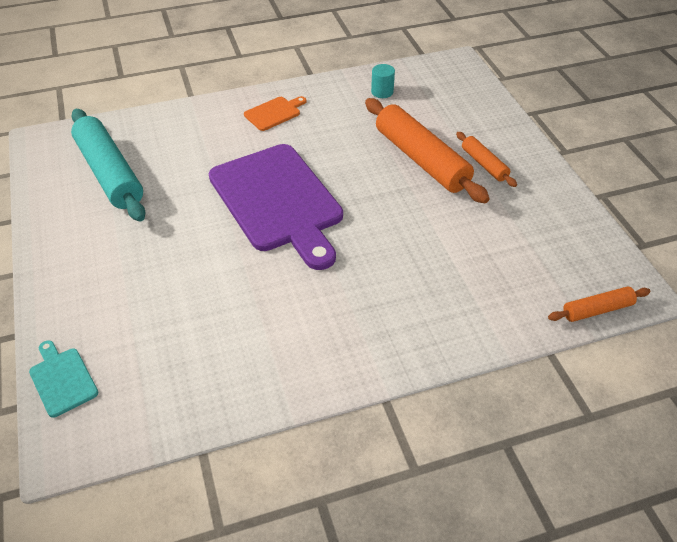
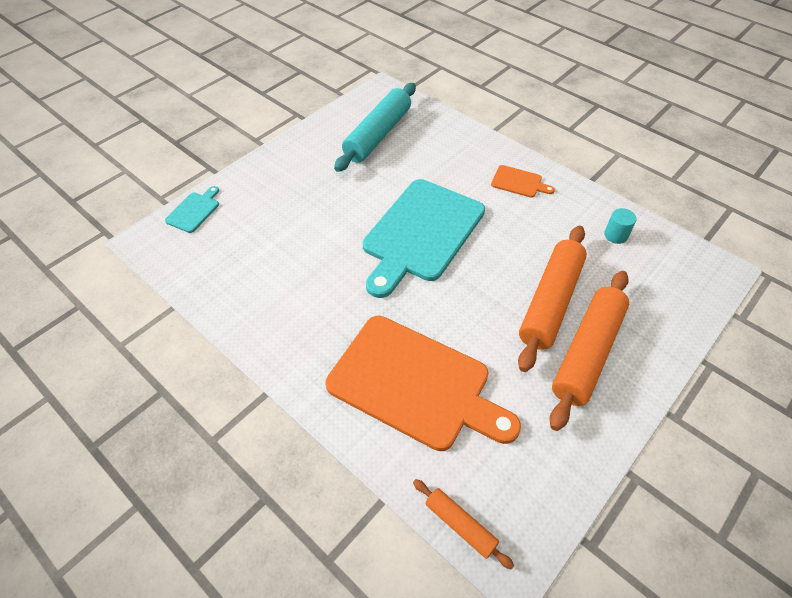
camera: 60 degrees right, 5 degrees up
(278, 201) = (421, 233): purple cutting board -> turquoise cutting board
(448, 280) = (415, 383): none -> orange cutting board
(484, 164) = (587, 353): orange rolling pin -> orange rolling pin, size x2.00

